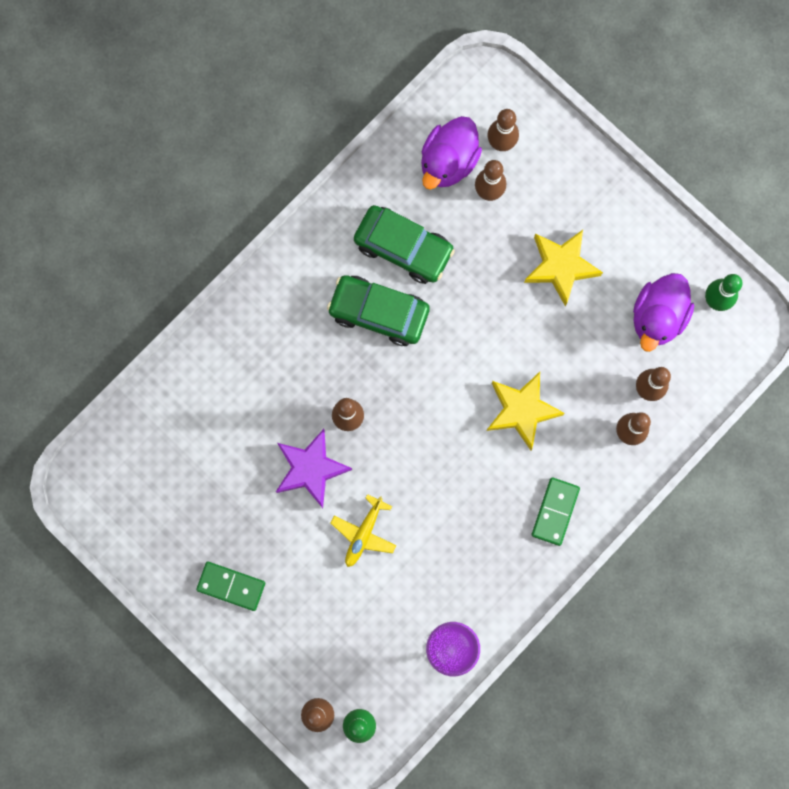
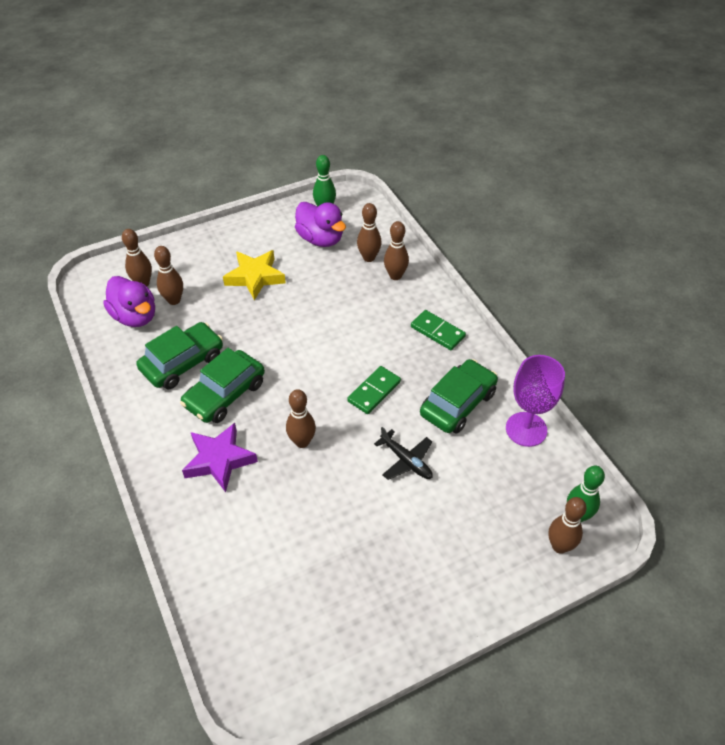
camera: 70 degrees left, 30 degrees down
(231, 586) = (415, 584): green domino -> green domino (374, 391)
(311, 469) = (332, 483): purple star -> purple star (219, 460)
(364, 533) = (406, 460): yellow plane -> black plane
(458, 565) = (457, 403): none -> green car
(522, 410) = (350, 329): yellow star -> none

